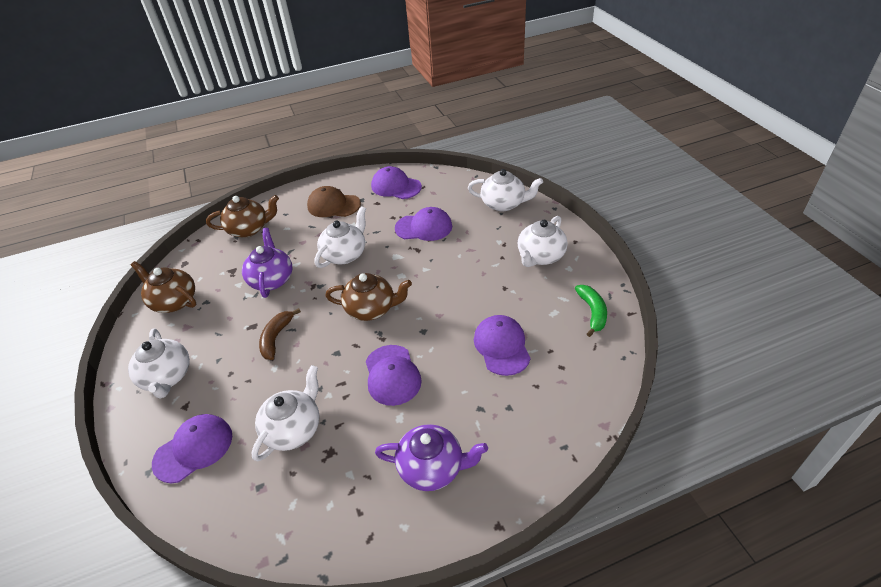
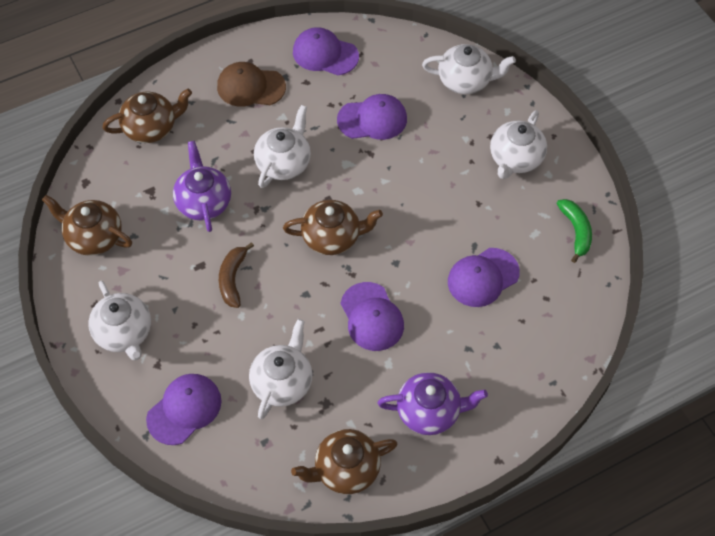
camera: 10 degrees left, 15 degrees up
(333, 523) = (345, 469): none -> brown teapot
(501, 346) = (483, 277): purple cap -> purple cap turned 105 degrees counterclockwise

